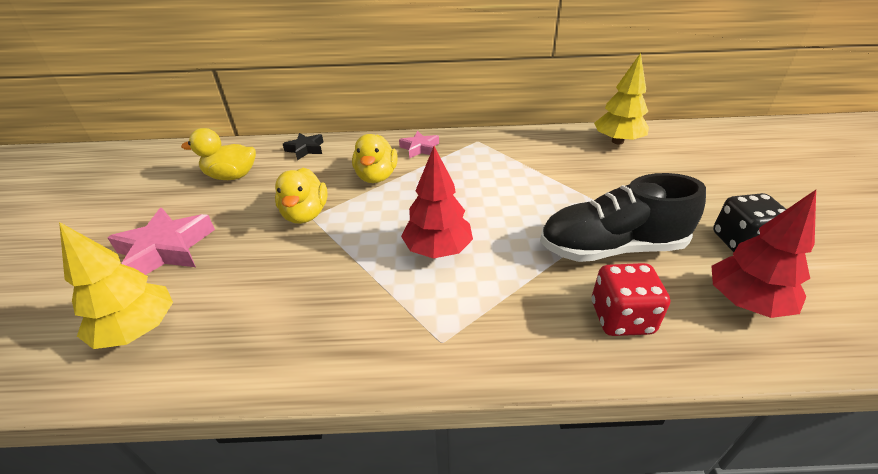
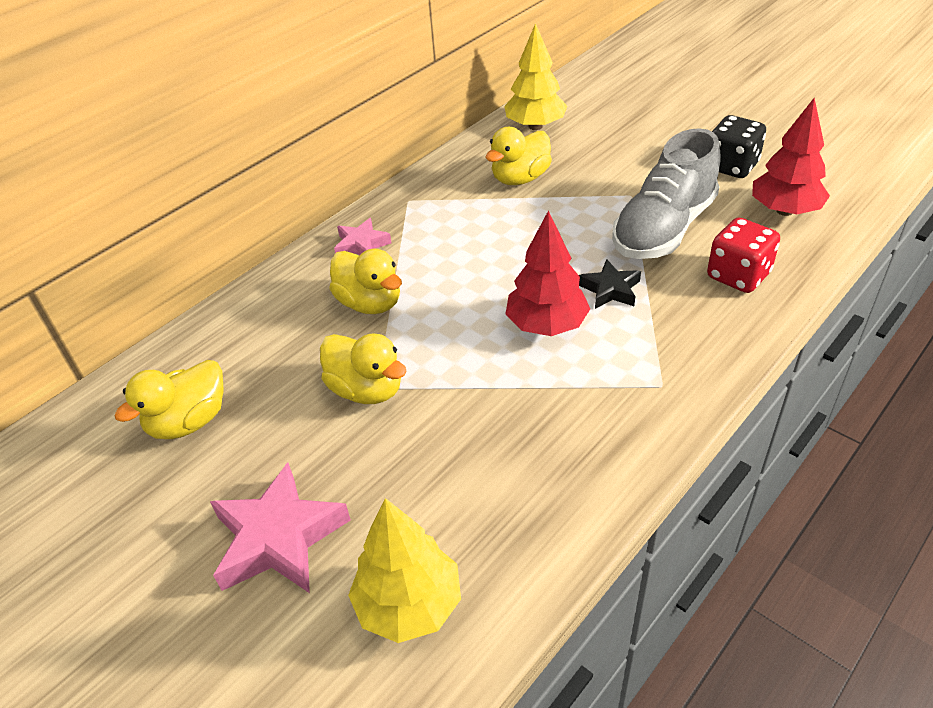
camera: 45 degrees left, 5 degrees up
(305, 149) = (224, 331): black star -> black star (610, 290)
(559, 163) = (520, 178): none -> yellow duck
(611, 248) = (664, 228): black shoe -> grey shoe

